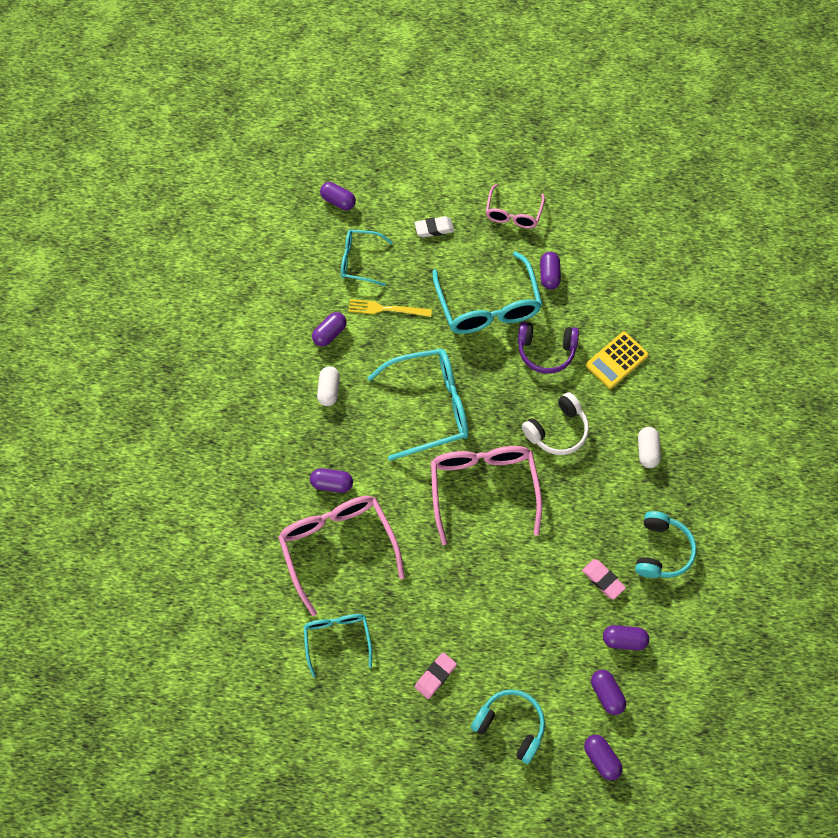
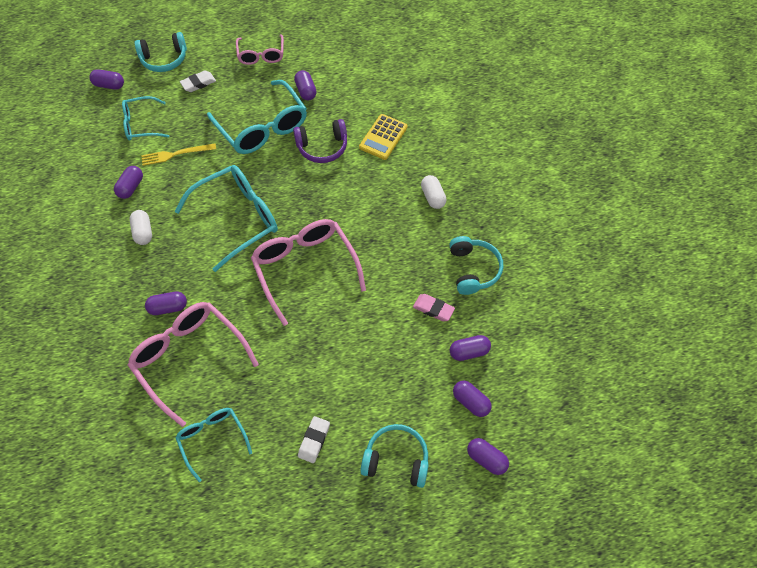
camera: 20 degrees left, 5 degrees down
(405, 186) = (164, 59): none -> turquoise headphones
(435, 676) = (314, 440): pink eraser -> white eraser
(557, 430) = (353, 204): white headphones -> none

